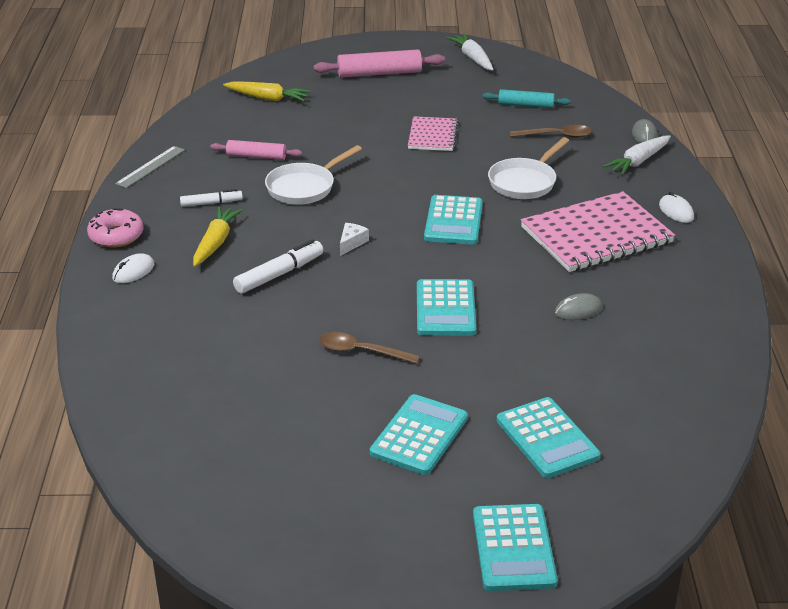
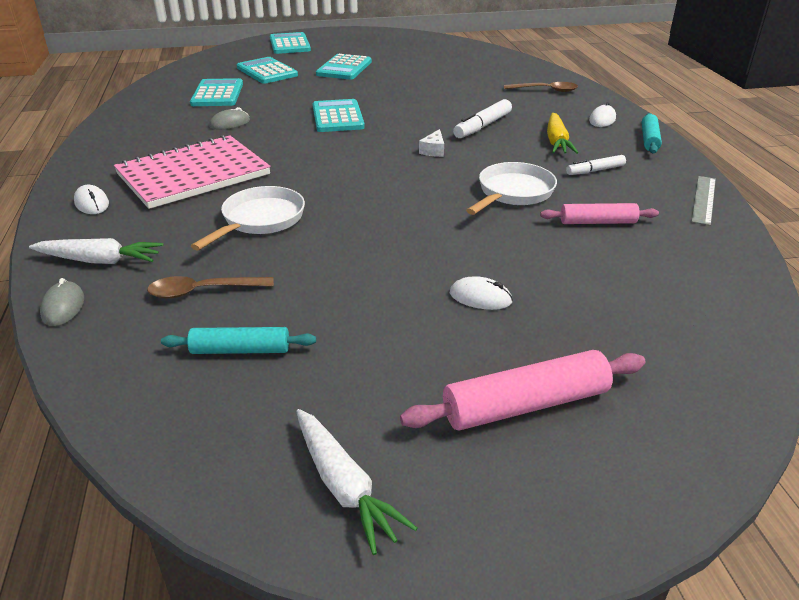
camera: 170 degrees right, 0 degrees up
(116, 236) = (649, 139): pink donut -> turquoise rolling pin
(267, 98) = (673, 317): yellow carrot -> none
(361, 351) = (394, 94): brown spoon -> brown spoon (545, 90)
(376, 117) = (480, 297): none -> white mouse
(432, 136) = (386, 273): pink notebook -> none
(453, 221) = (340, 175): turquoise calculator -> turquoise calculator (217, 94)
(638, 161) = (100, 261): white carrot -> white carrot turned 60 degrees clockwise

